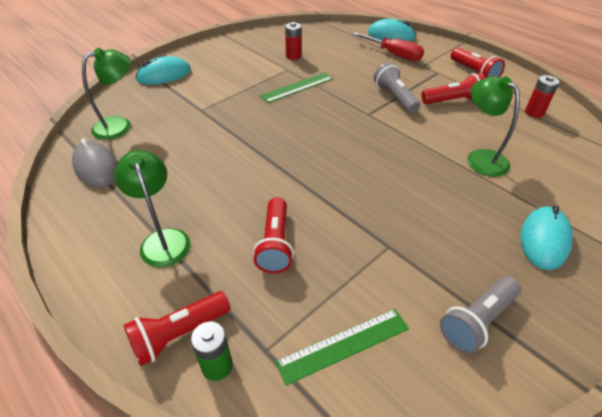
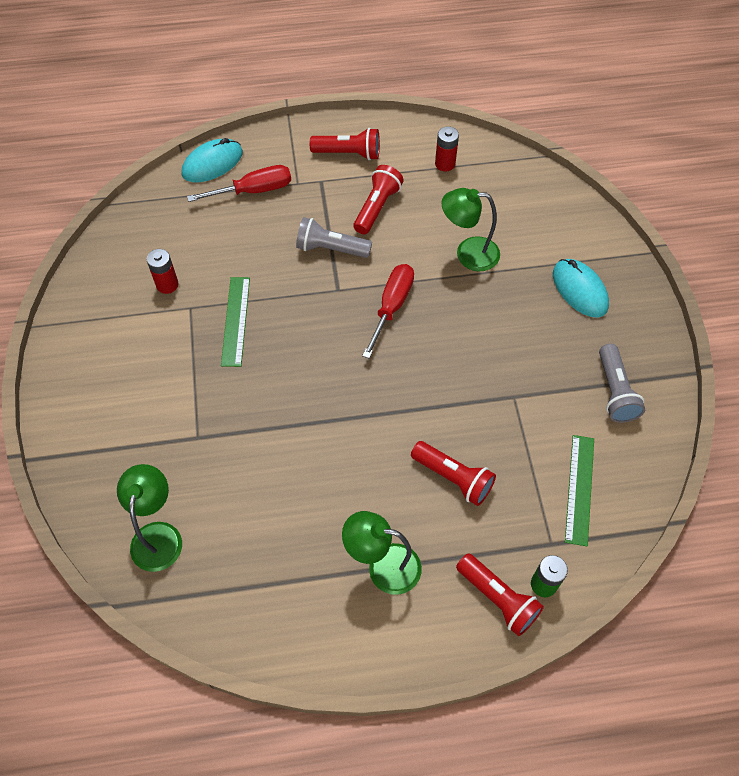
camera: 55 degrees left, 15 degrees up
(96, 167) = (222, 588): grey mouse -> none
(164, 75) = (82, 441): turquoise mouse -> none
(179, 334) = (498, 598): red flashlight -> red flashlight turned 45 degrees counterclockwise
(386, 142) = (391, 307): none -> red screwdriver

